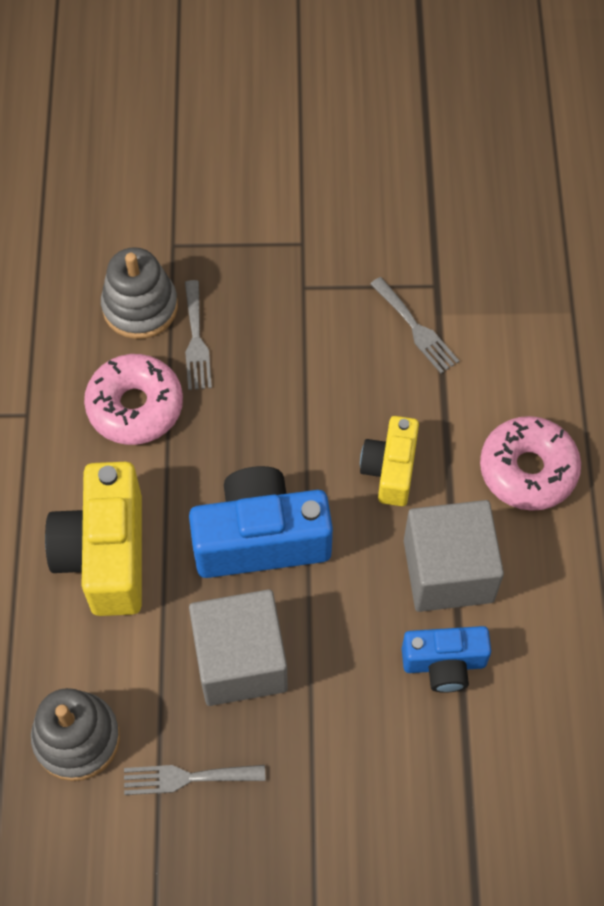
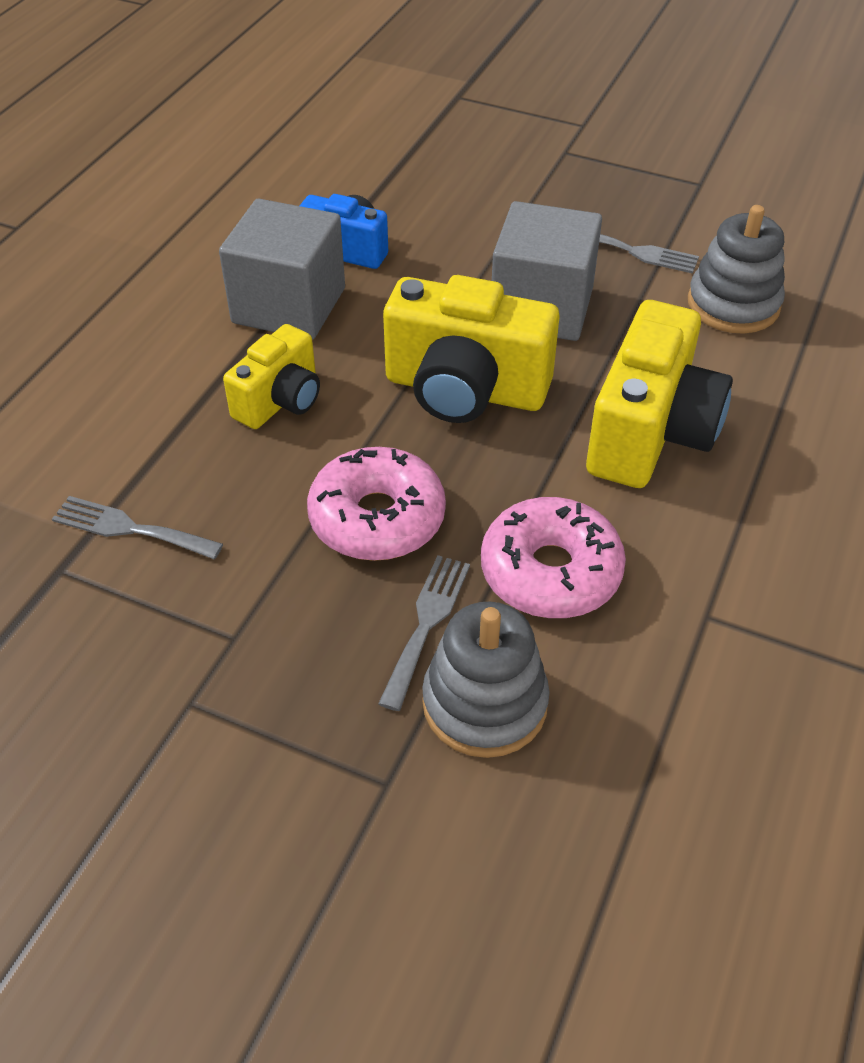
camera: 155 degrees left, 15 degrees down
(261, 539) = (465, 390): blue camera -> yellow camera
(416, 328) = (130, 528): grey fork -> grey fork turned 60 degrees counterclockwise
(528, 470) = (136, 353): pink donut -> pink donut (377, 518)

